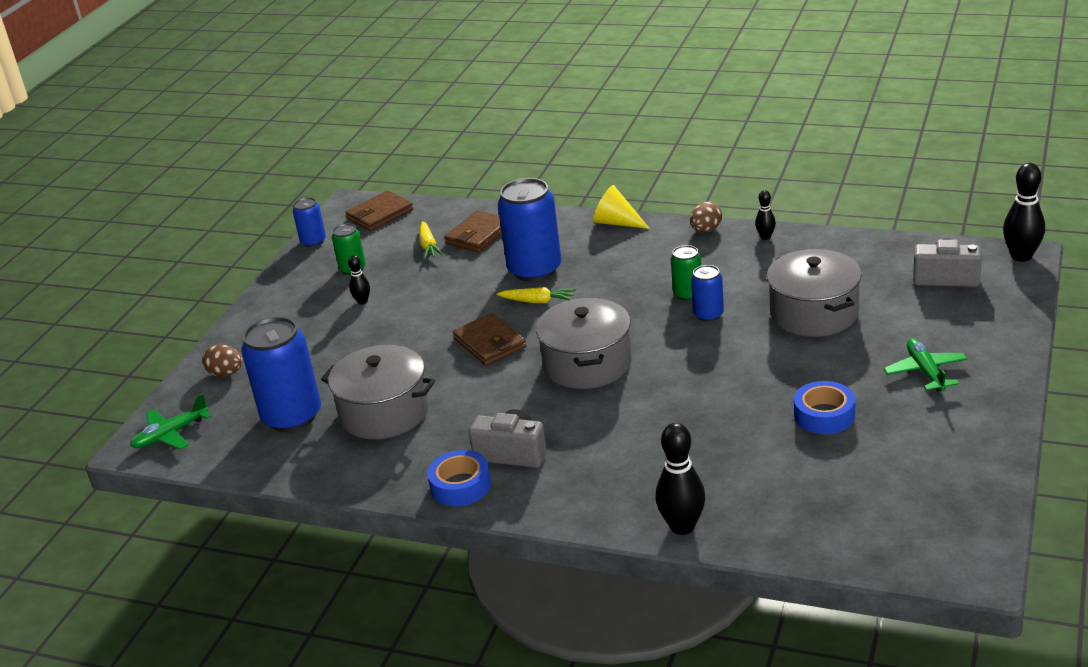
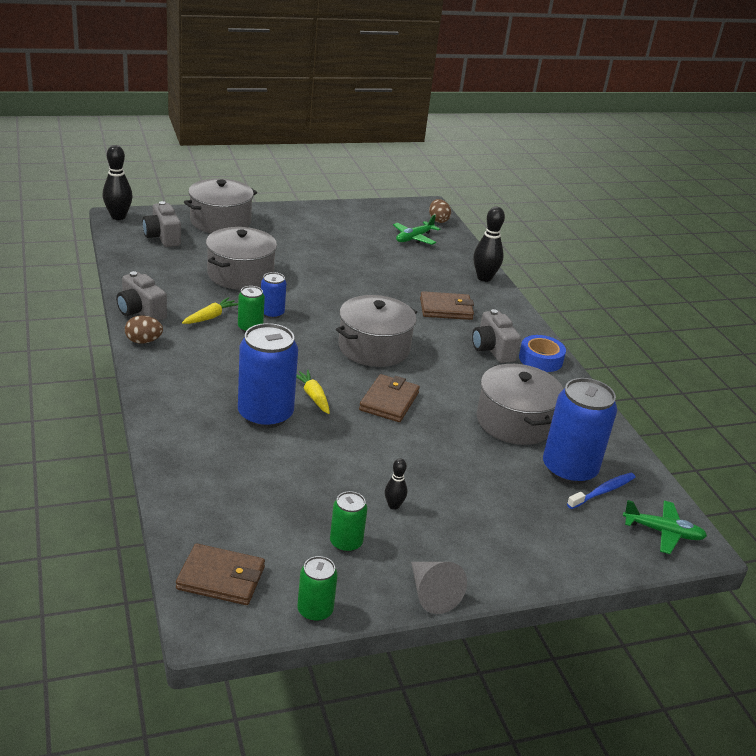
camera: 135 degrees left, 0 degrees up
(226, 373) = (569, 544): brown egg -> brown egg (438, 220)
(247, 423) = (602, 491): none -> blue toothbrush
(268, 290) = (431, 594): none -> grey cone
(313, 241) = (315, 610): blue can -> green can
(428, 246) = (266, 503): yellow carrot -> yellow carrot (211, 317)
(478, 235) = (224, 474): brown wallet -> brown wallet (446, 309)
(617, 223) = (153, 392): yellow cone -> none
(765, 237) = (140, 311): black bowling pin -> grey camera
(824, 415) = (348, 255): blue tape -> none
(925, 371) = (278, 232): green plane -> green plane (414, 238)
(978, 330) = (220, 222): none -> grey pot

